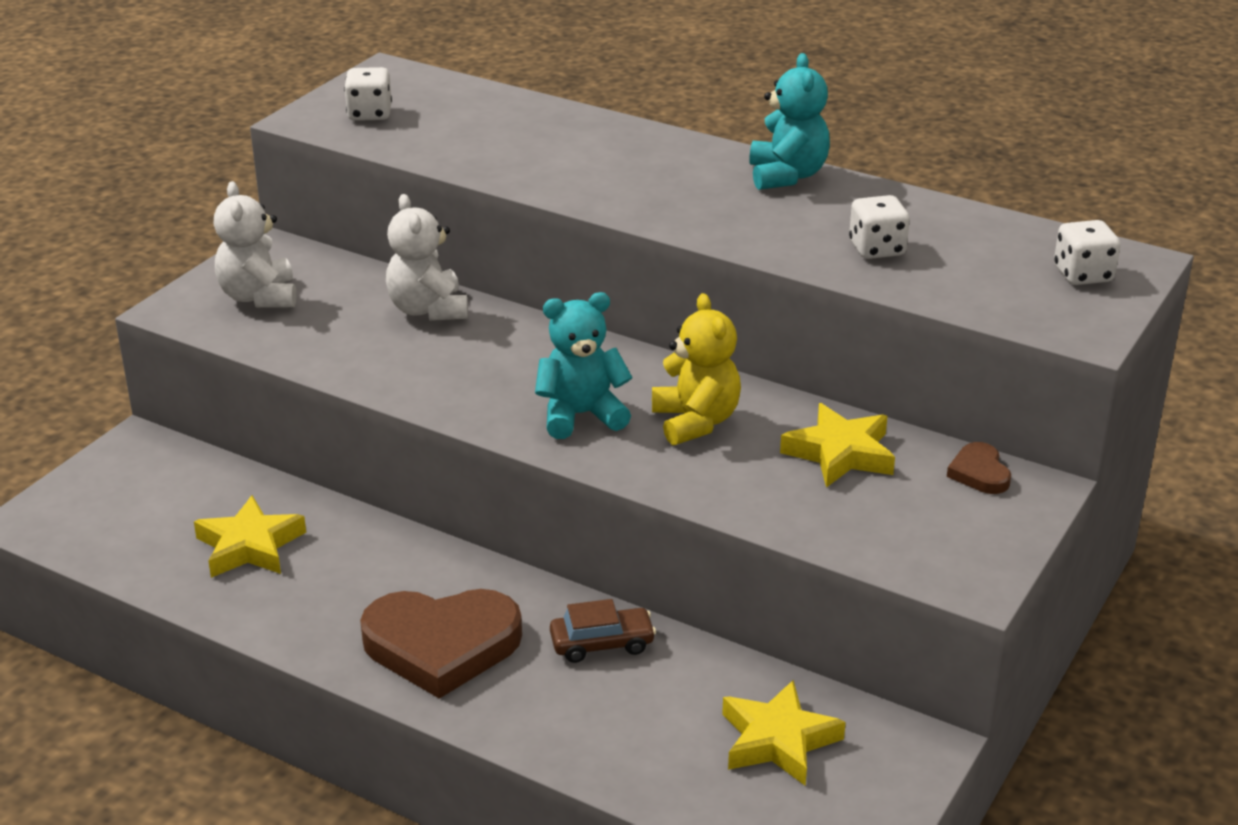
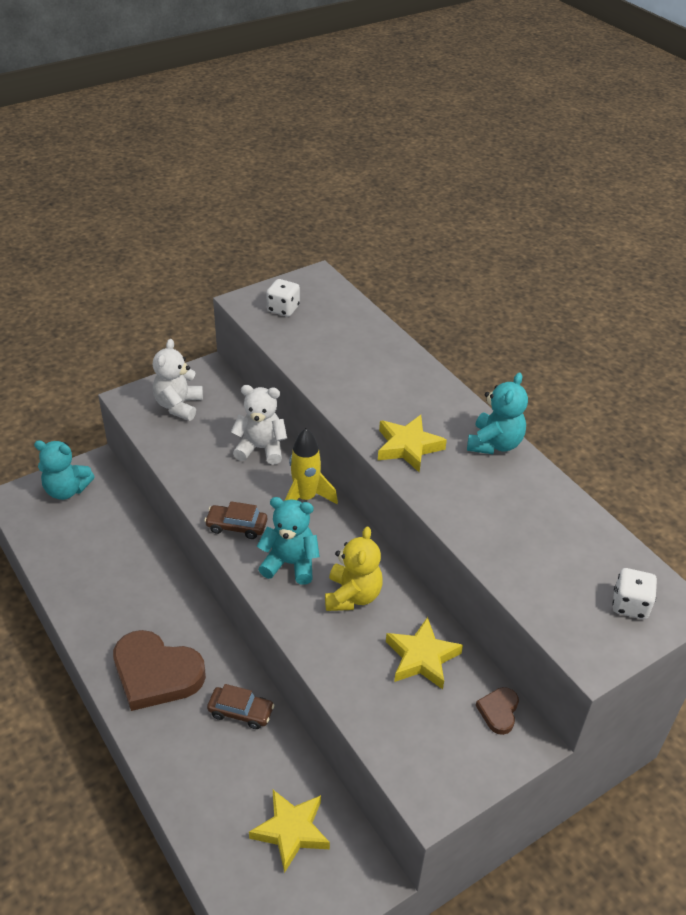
camera: 25 degrees right, 10 degrees up
(113, 486) = (67, 490): none -> turquoise teddy bear
(250, 546) = (105, 560): yellow star -> yellow star (408, 447)
(428, 310) = (261, 448): white teddy bear -> white teddy bear turned 90 degrees clockwise
(468, 400) = (236, 526): none -> brown car
(540, 343) = (305, 498): none -> yellow rocket
(877, 249) = (506, 529): white dice -> none

